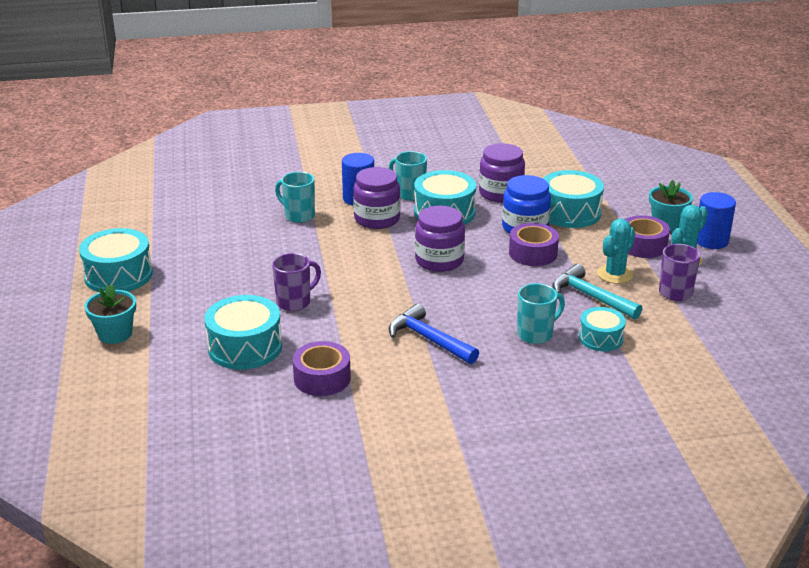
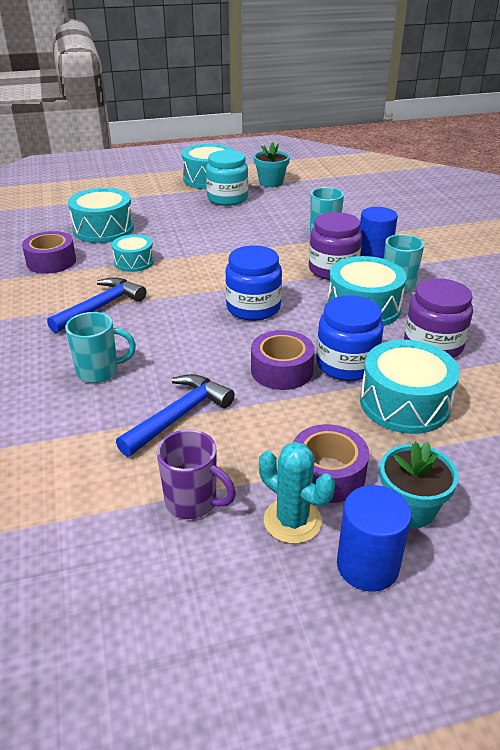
camera: 85 degrees right, 5 degrees up
(115, 334) = (128, 187): turquoise flower pot -> turquoise flower pot (271, 182)
(188, 265) = (227, 198): none -> turquoise jar
(295, 302) = (170, 242): purple mug -> none
(439, 260) = (253, 308): purple jar -> blue jar
(536, 334) = (99, 372): turquoise mug -> turquoise mug turned 60 degrees counterclockwise
(590, 297) = (179, 415): turquoise hammer -> blue hammer
(601, 338) = (83, 421): turquoise drum -> turquoise drum (134, 262)
(615, 274) = (238, 440): turquoise cactus -> none

